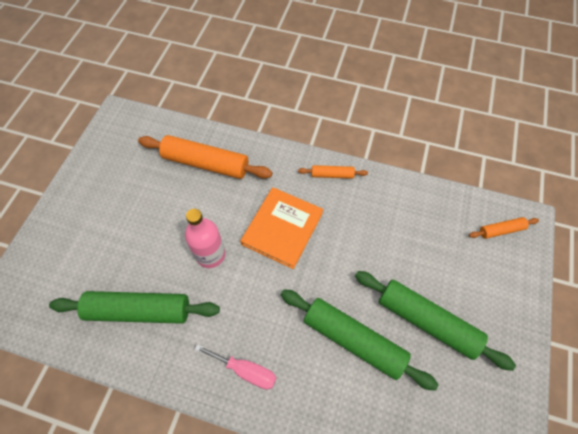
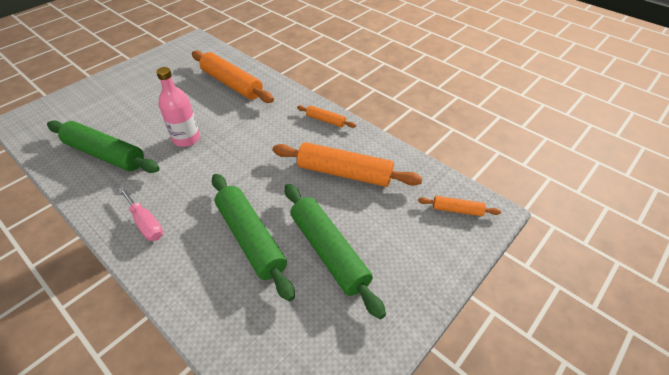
camera: 25 degrees right, 15 degrees down
(282, 228) = (255, 141): orange book -> none
(388, 231) = (344, 173): none -> orange rolling pin

